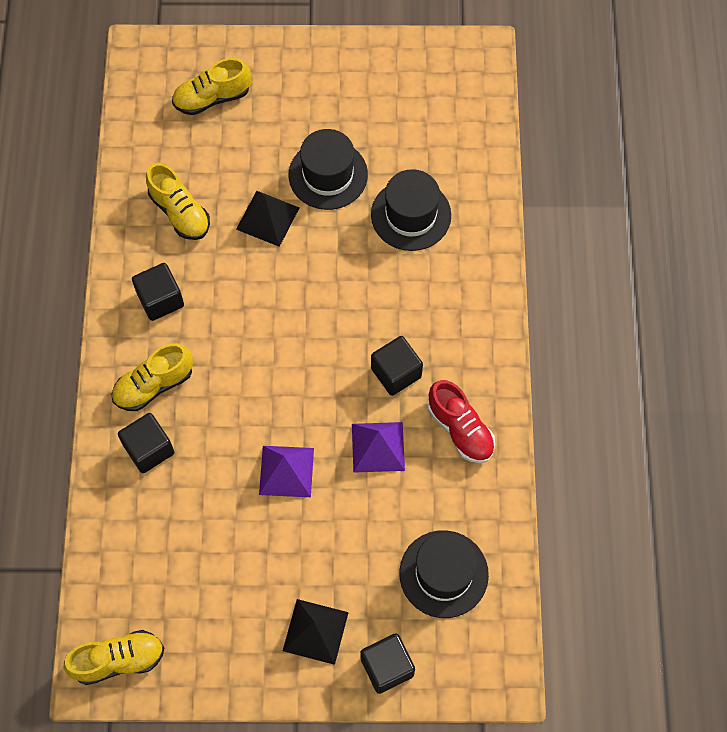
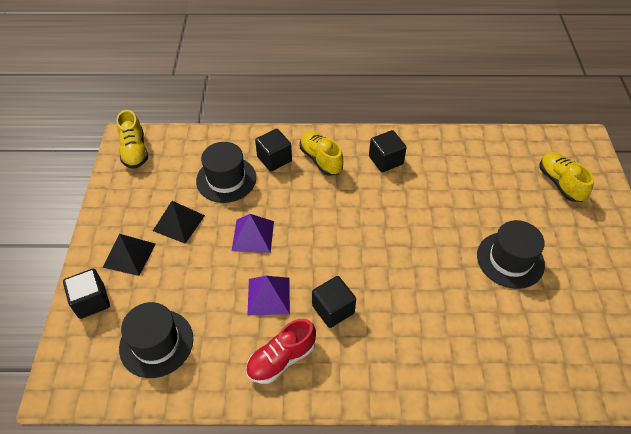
camera: 90 degrees right, 15 degrees down
(180, 212) = (457, 168): yellow shoe -> none
(267, 218) = (462, 220): black pyramid -> black pyramid (179, 223)
(411, 215) = (484, 322): black hat -> black hat (226, 179)

